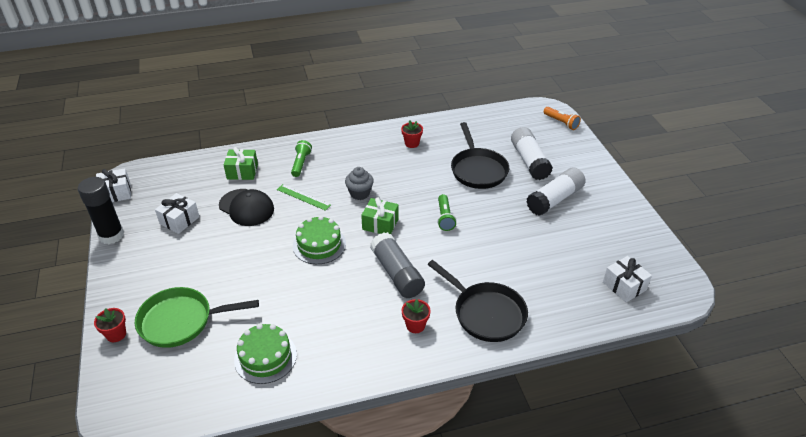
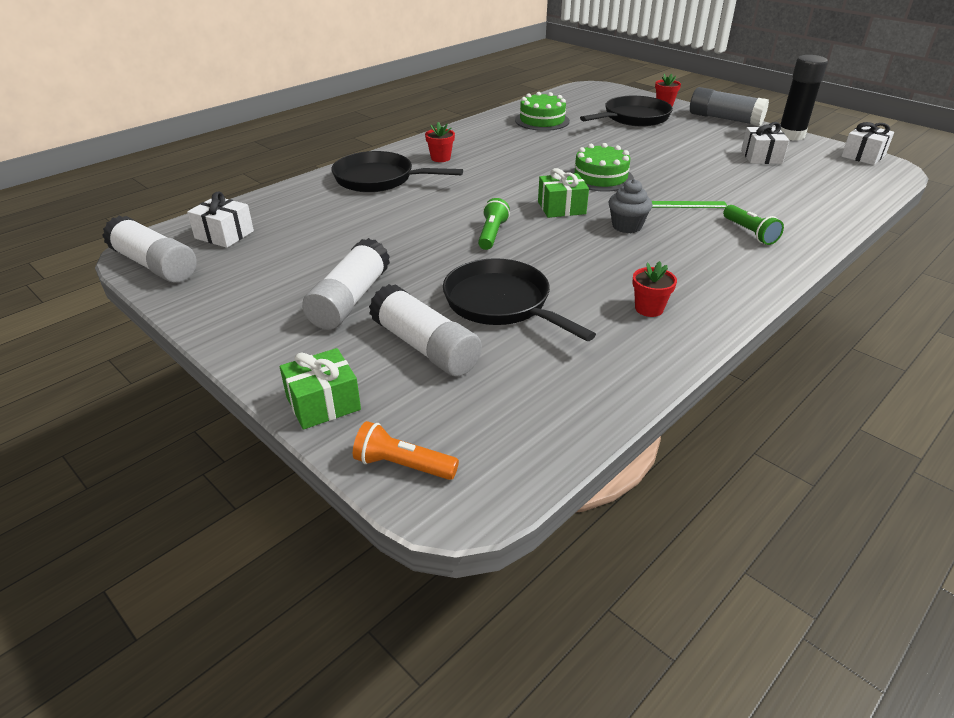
camera: 150 degrees right, 5 degrees down
(181, 321) = (633, 118): green pan -> black pan
(242, 171) = (795, 205): green gift -> green gift (323, 403)
(246, 207) = (723, 181): black cap -> none
(397, 273) = (494, 180): grey glue stick -> grey glue stick (725, 119)
(445, 218) = (492, 234): green flashlight -> green flashlight turned 45 degrees clockwise
(672, 271) = (155, 265): none -> white glue stick

